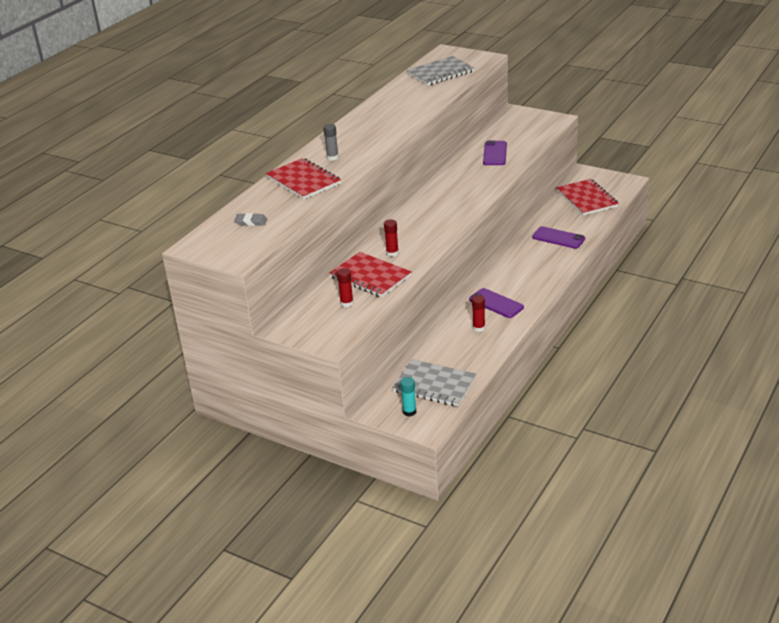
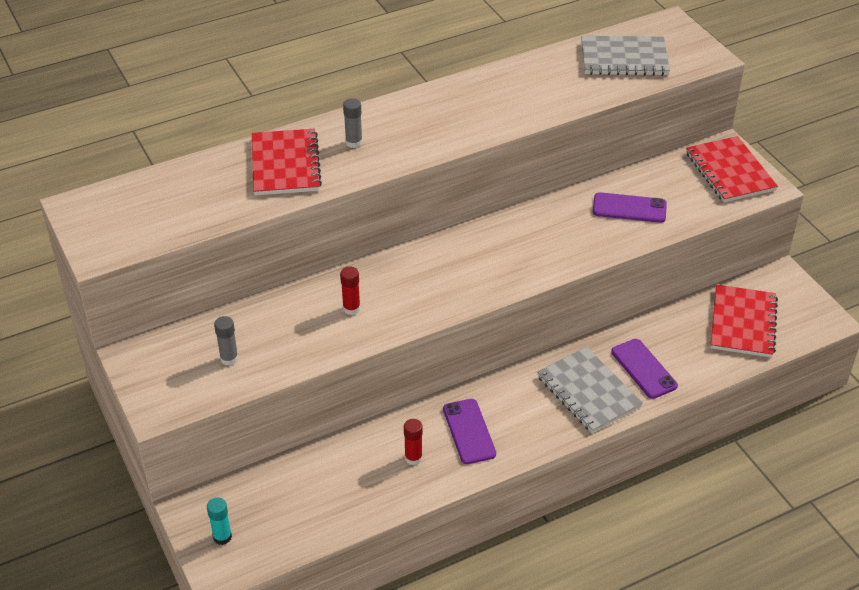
camera: 30 degrees right, 10 degrees up
(251, 222) = (167, 201): grey eraser -> none
(347, 303) = (229, 358): red glue stick -> grey glue stick
(370, 276) = (293, 332): red notebook -> red notebook (730, 171)
(434, 385) = (284, 514): grey notebook -> grey notebook (588, 392)
(495, 153) = (629, 208): purple phone -> purple phone turned 60 degrees clockwise

